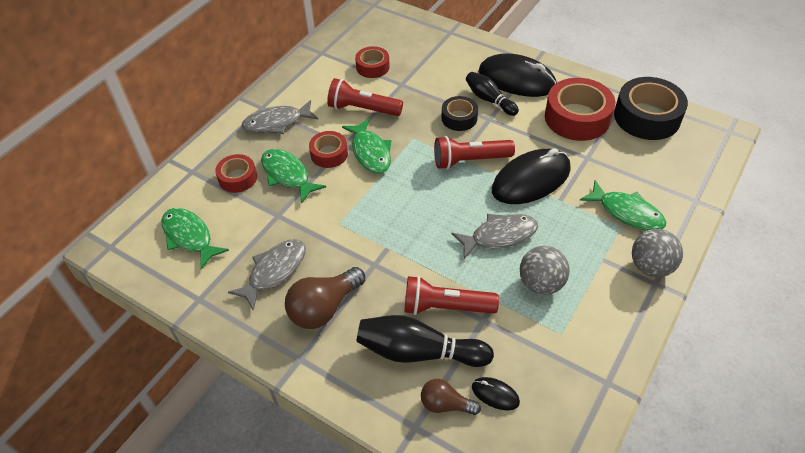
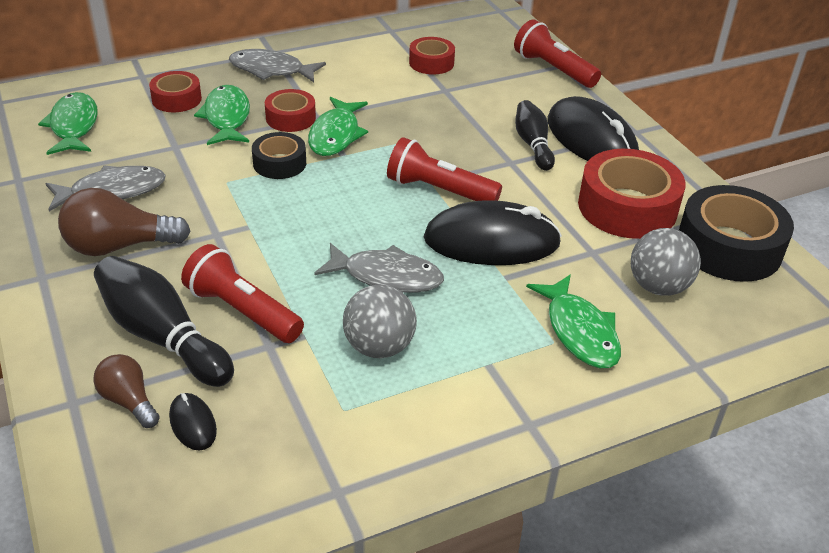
camera: 30 degrees right, 10 degrees down
(362, 109) = (374, 94): red flashlight -> red flashlight (553, 69)
(459, 118) = (475, 146): black tape -> black tape (279, 163)
(650, 266) = (544, 403): grey ball -> grey ball (658, 287)

